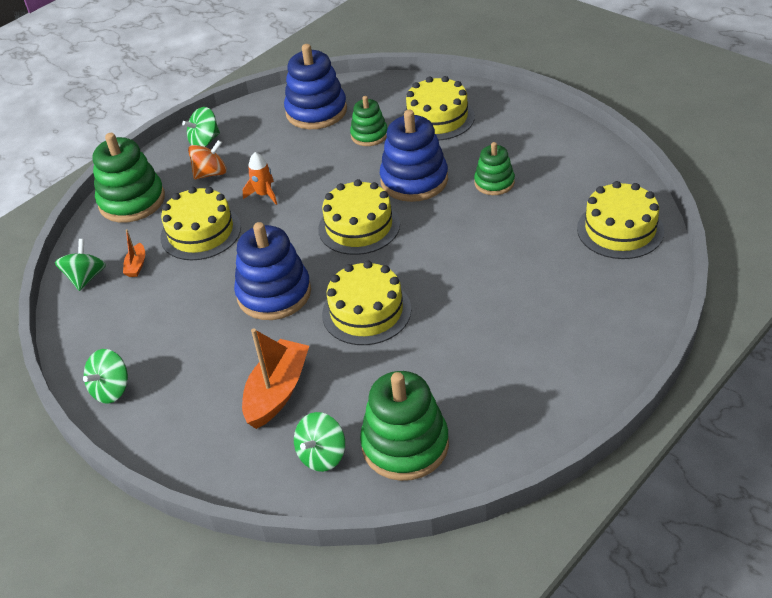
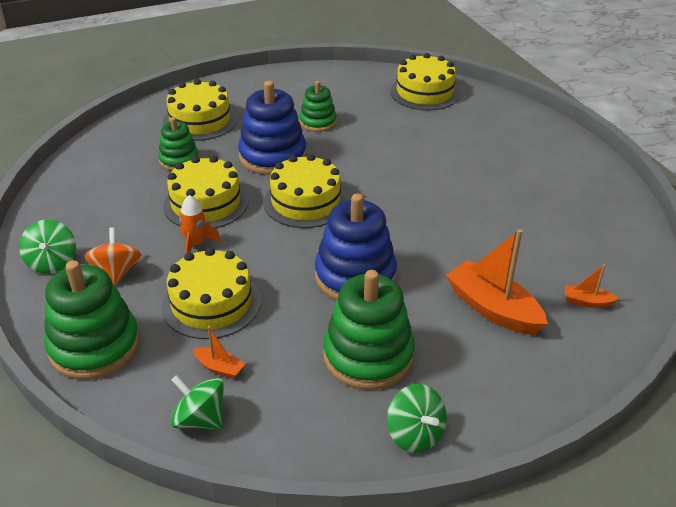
camera: 70 degrees left, 5 degrees down
(316, 111) = (101, 178): blue stacking toy -> none
(322, 455) = (587, 302): green spinning top -> orange boat
(366, 312) = (424, 229): yellow cake -> yellow cake (206, 203)
(405, 445) = (595, 253): green stacking toy -> green stacking toy (368, 356)

